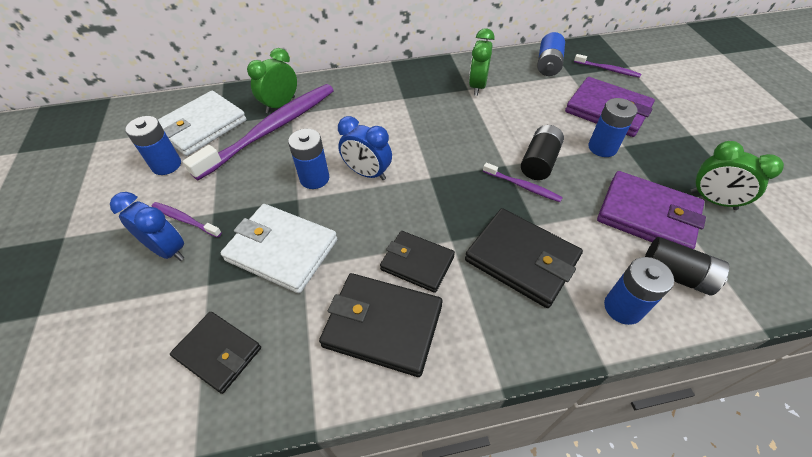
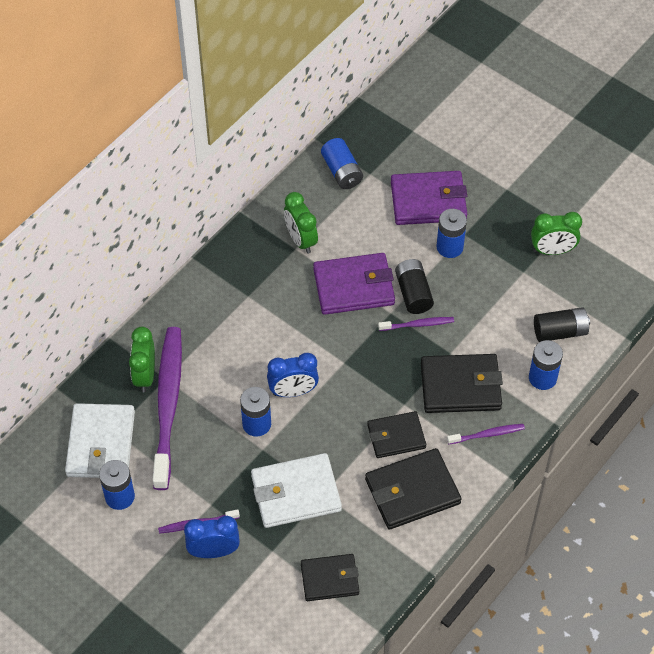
camera: 40 degrees left, 5 degrees up
(607, 69) = (397, 146): purple toothbrush -> purple toothbrush (487, 434)
(647, 215) = (517, 293): purple wallet -> purple wallet (354, 286)

